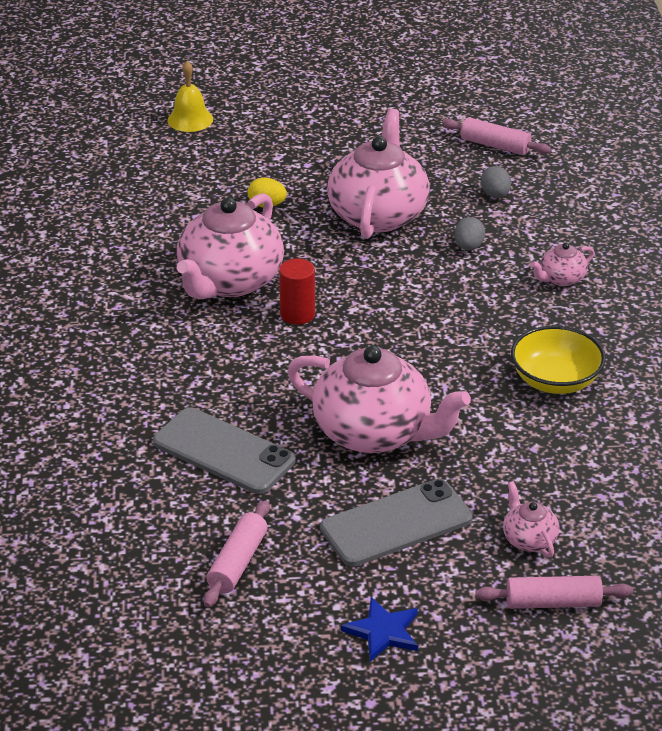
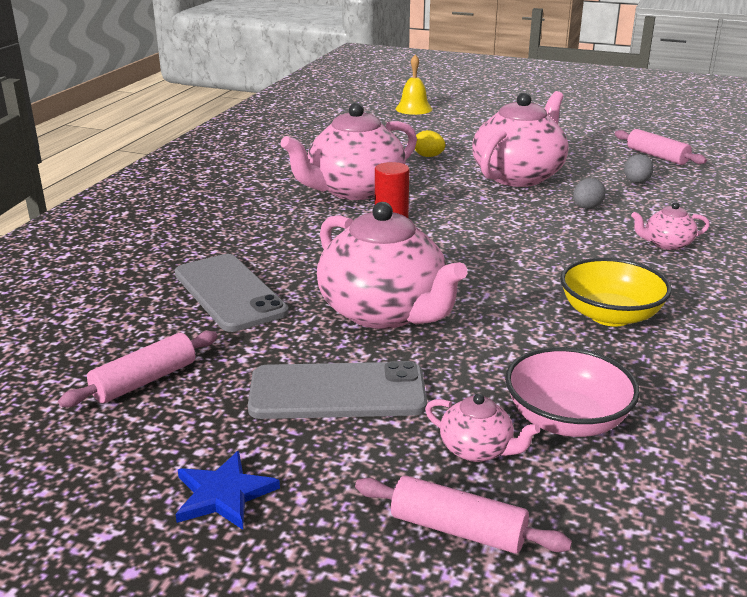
camera: 25 degrees right, 10 degrees down
(529, 539) = (477, 449): pink teapot -> pink teapot turned 120 degrees clockwise
(575, 494) = (566, 420): none -> pink bowl

